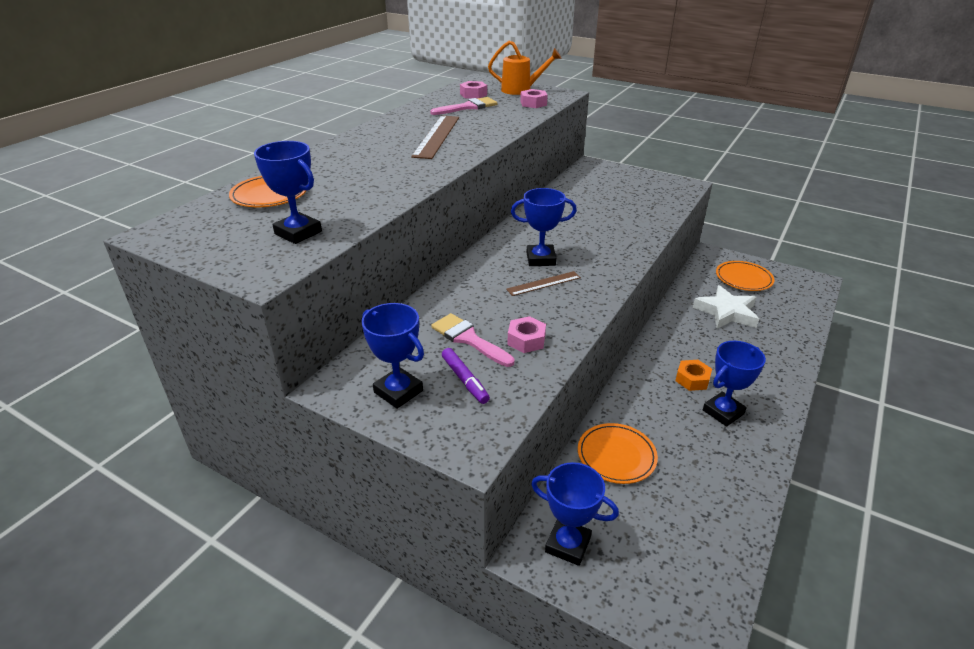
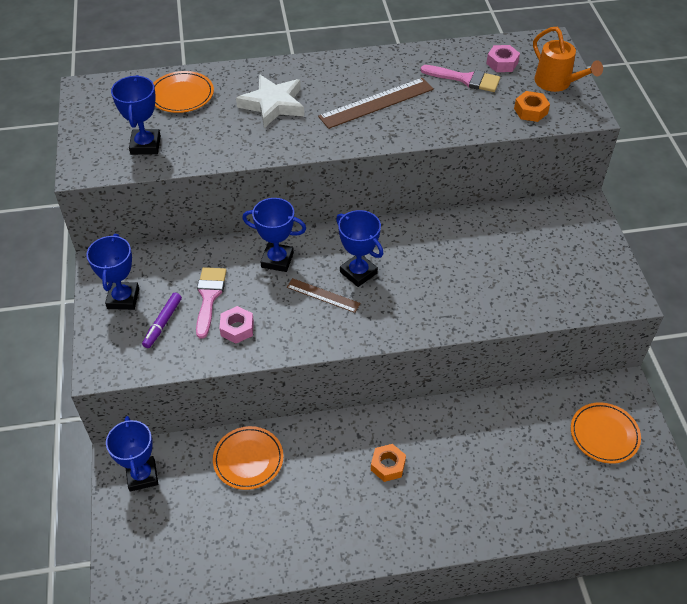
camera: 50 degrees right, 15 degrees up
(533, 103) = (530, 111): pink nut -> orange nut
(723, 412) = (363, 506): blue trophy -> blue trophy (277, 260)
(726, 312) = (523, 446): white star -> white star (273, 104)

